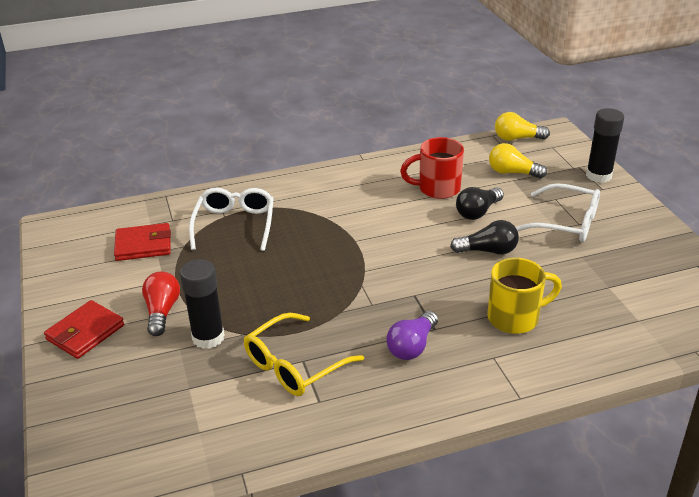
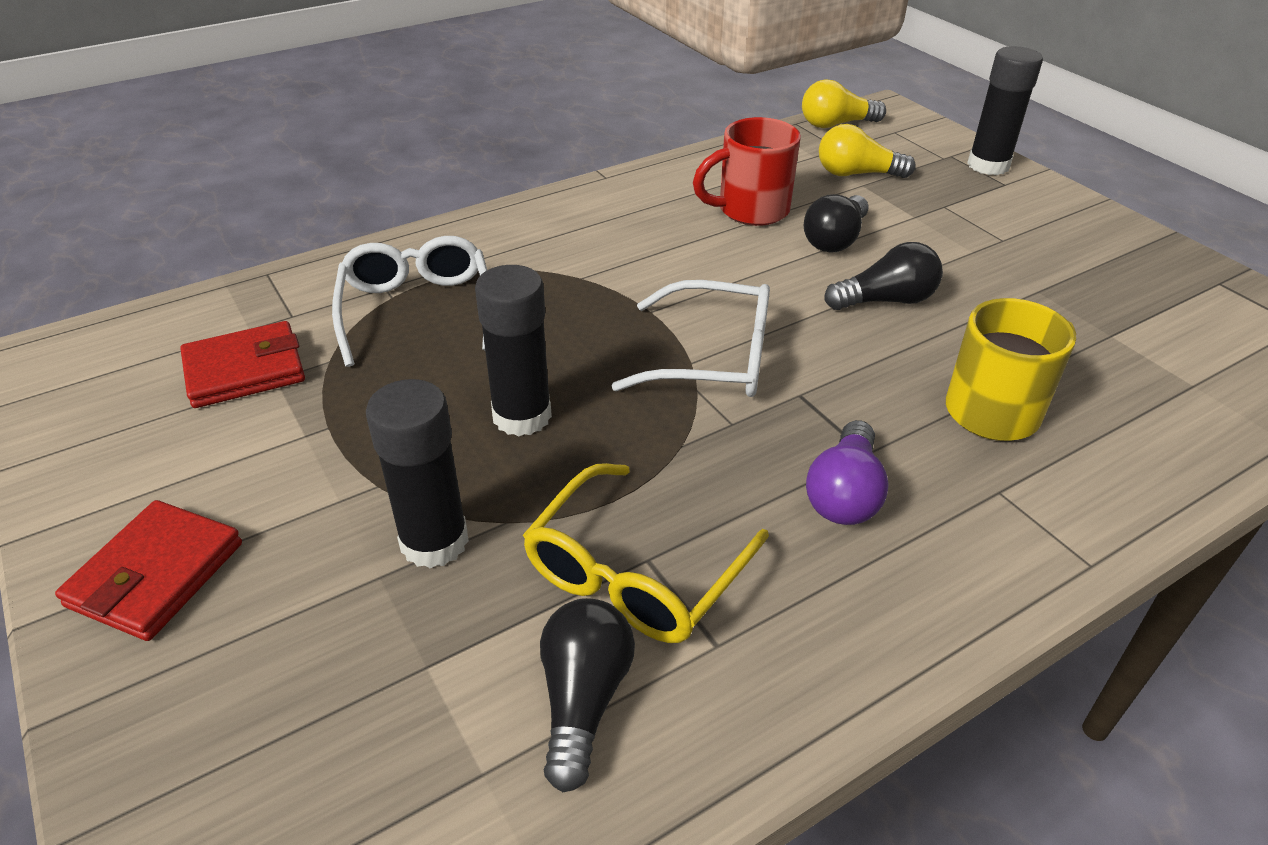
camera: 15 degrees left, 5 degrees up
(162, 311) = (319, 501): red light bulb -> none
(251, 412) = (583, 699): none -> black light bulb
(268, 286) = (522, 416): none -> black glue stick
(567, 223) = (984, 241): white glasses -> white glasses (715, 358)

